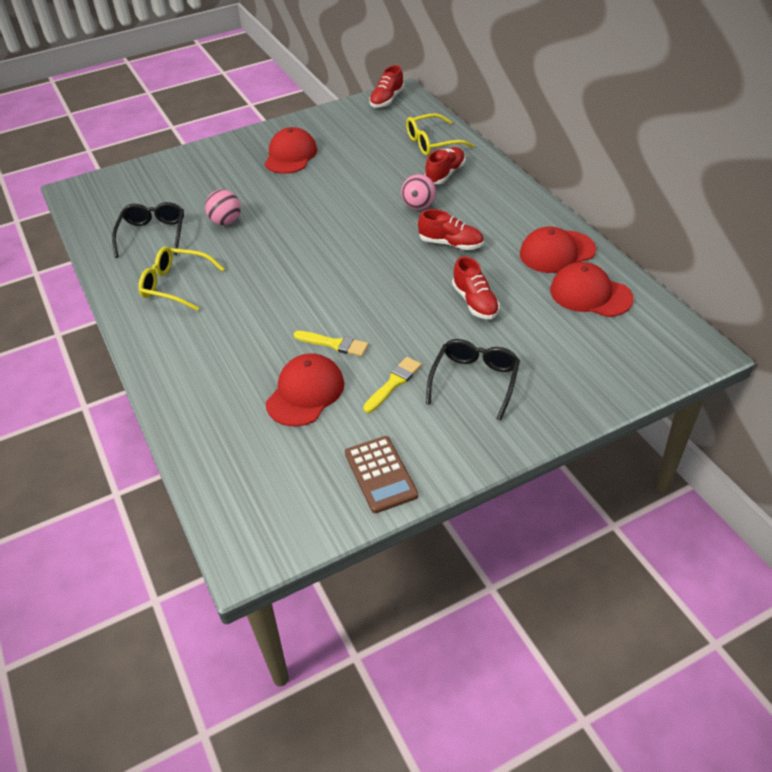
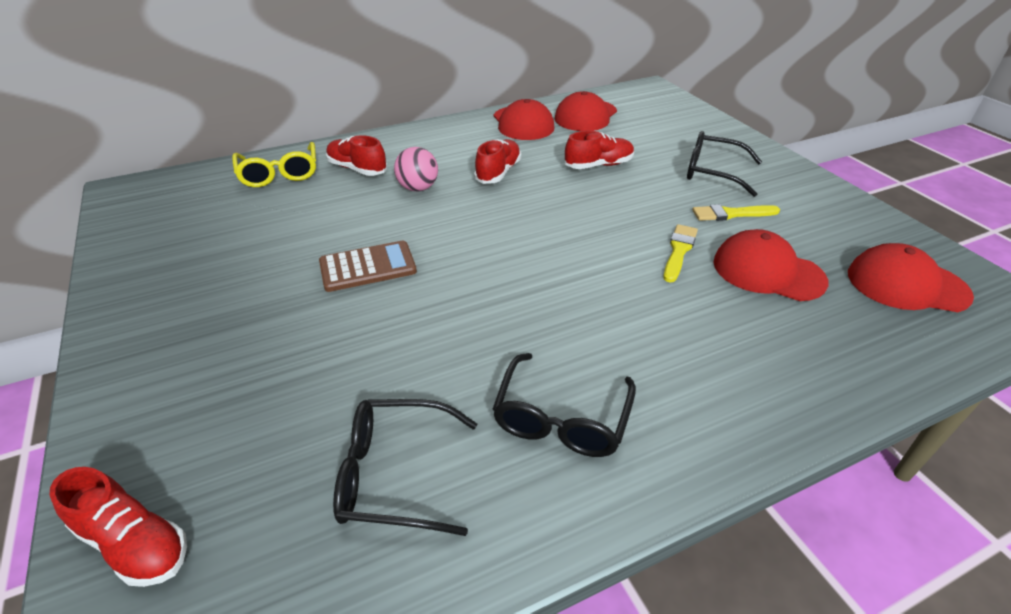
camera: 90 degrees left, 5 degrees down
(176, 285) = (561, 418): yellow glasses -> black glasses
(226, 221) = (388, 364): pink ball -> none
(290, 155) = (220, 294): red cap -> red cap (906, 284)
(380, 474) = (859, 224): brown calculator -> brown calculator (368, 267)
(387, 100) = (131, 202): red shoe -> red shoe (134, 543)
(393, 383) = (731, 214): yellow brush -> yellow brush turned 45 degrees counterclockwise

